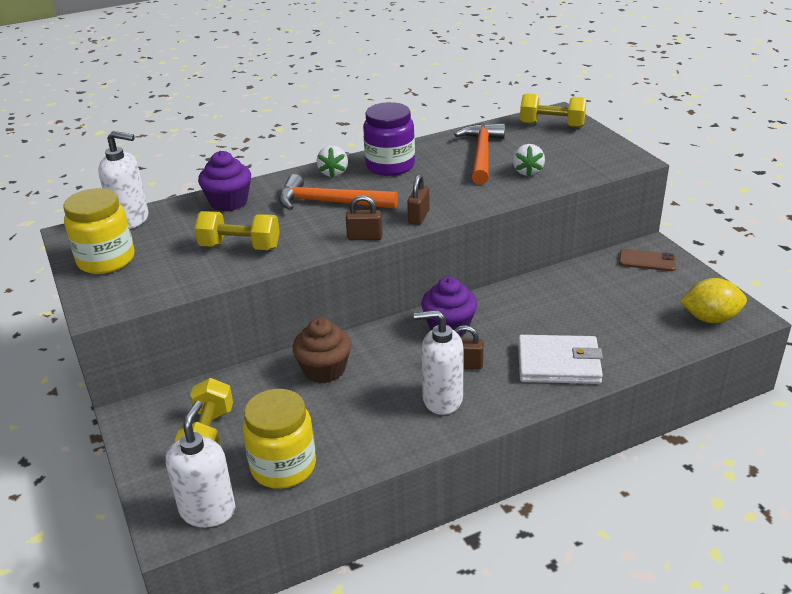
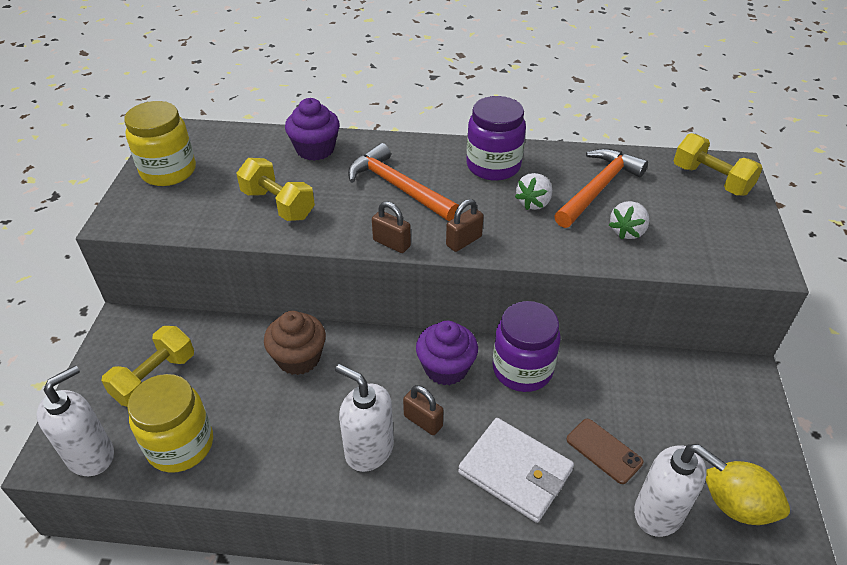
camera: 30 degrees right, 10 degrees up
(131, 220) = (225, 136): white soap dispenser -> white soap dispenser (659, 513)
(333, 173) = (433, 153): white strawberry -> white strawberry (534, 203)
(505, 305) = (522, 369): none -> purple jar
(647, 261) = (725, 389): brown phone -> brown phone (604, 451)

